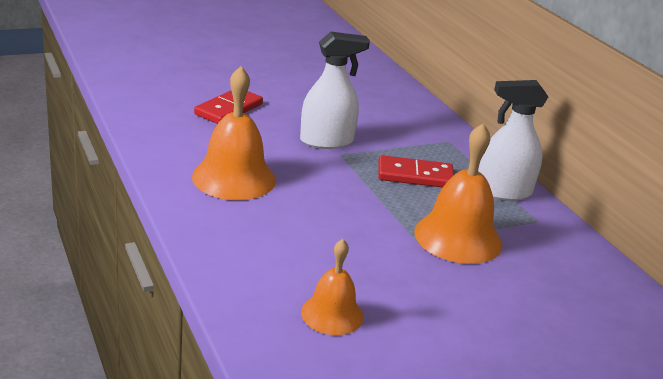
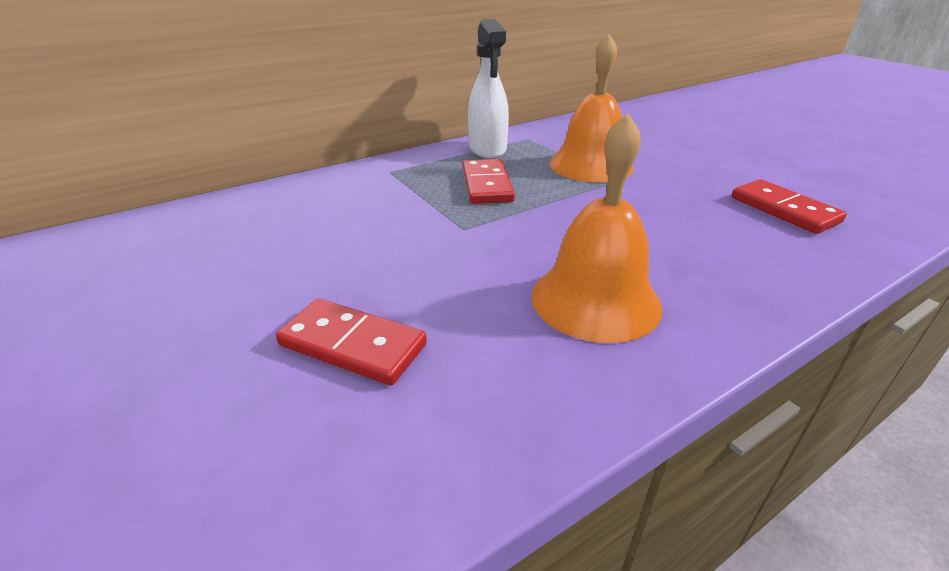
camera: 95 degrees left, 5 degrees up
(327, 141) = (432, 240): white spray bottle -> none
(332, 314) = (784, 210): orange bell -> red domino

